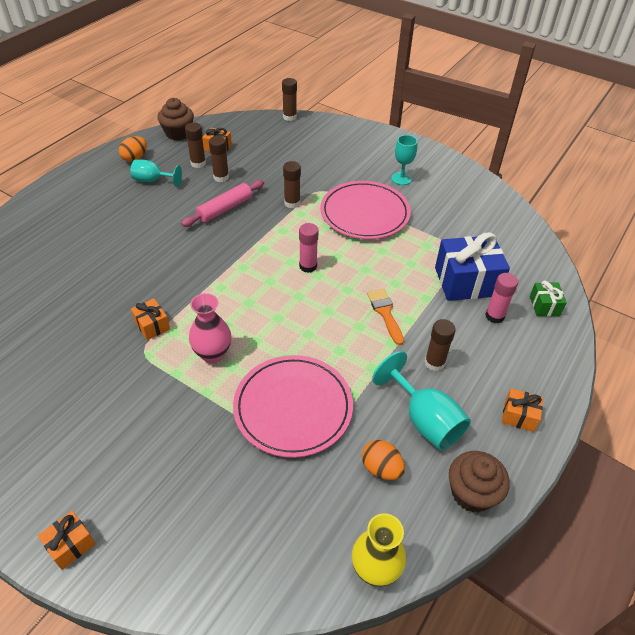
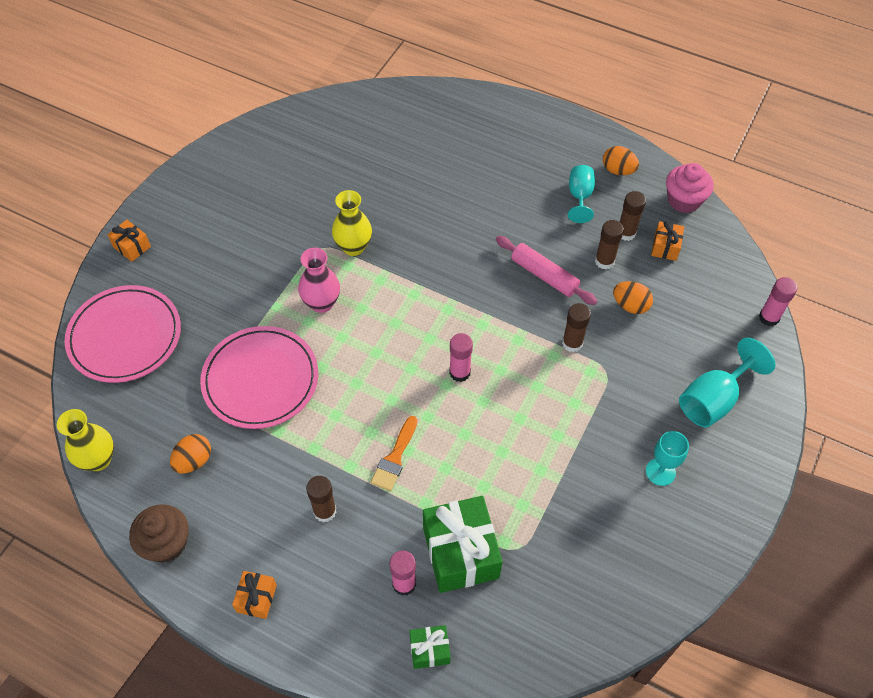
camera: 85 degrees right, 10 degrees up
(152, 326) = (353, 247): orange gift -> yellow vase
(178, 133) = (684, 200): brown cupcake -> pink cupcake
(265, 171) = (630, 305): none -> orange egg
(289, 117) = (769, 317): brown glue stick -> pink glue stick
(365, 213) = (570, 428): pink plate -> pink plate (125, 336)
(385, 313) = (394, 458): orange brush -> orange brush turned 135 degrees clockwise
(424, 420) = (249, 500): turquoise goblet -> turquoise goblet (713, 399)
(466, 282) = (460, 553): blue gift -> green gift

